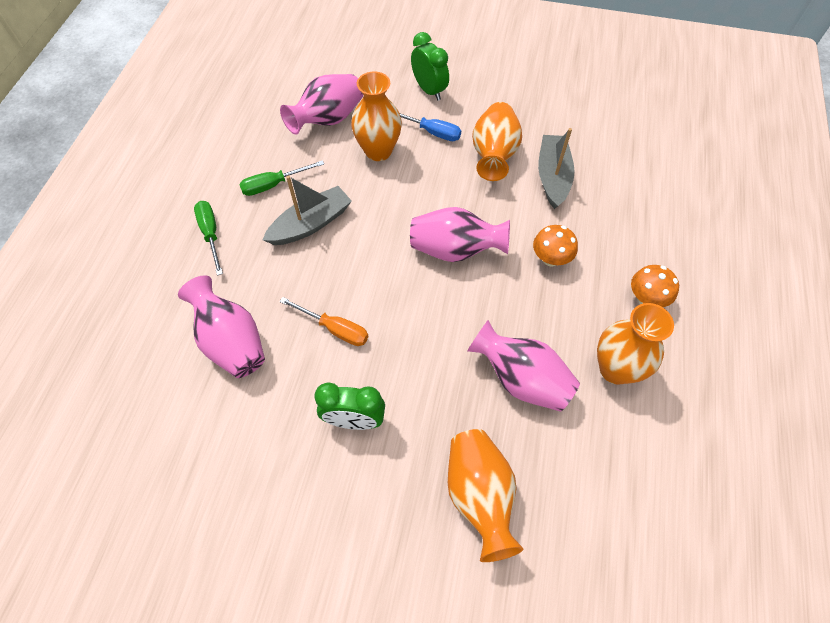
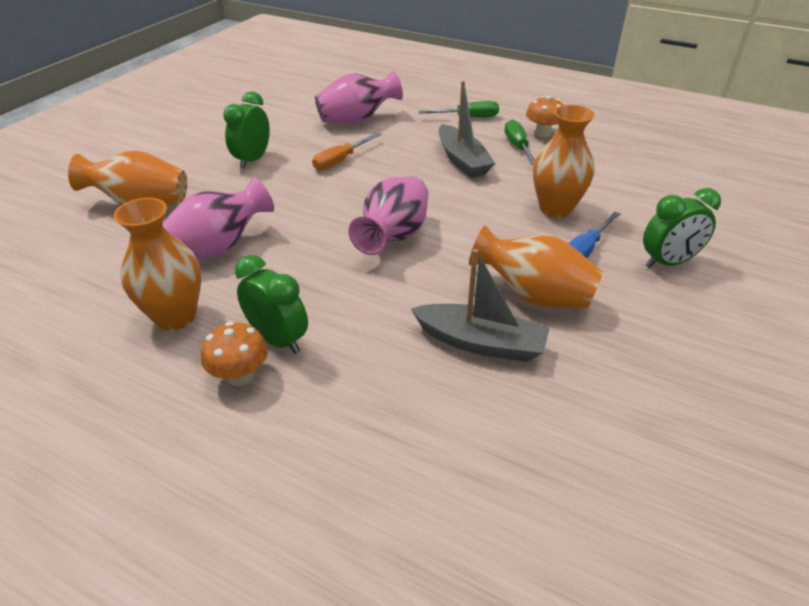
camera: 105 degrees right, 20 degrees down
(328, 119) = (610, 183): pink vase -> none
(550, 259) = (346, 305): orange mushroom -> orange mushroom (543, 133)
(604, 289) = (278, 340): none -> green clock

